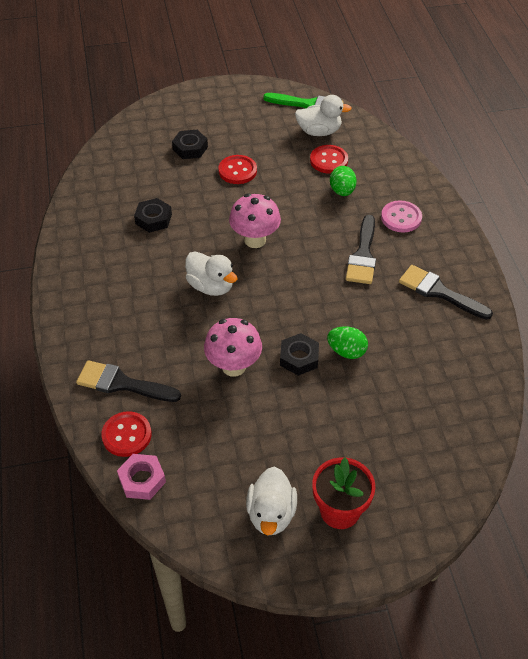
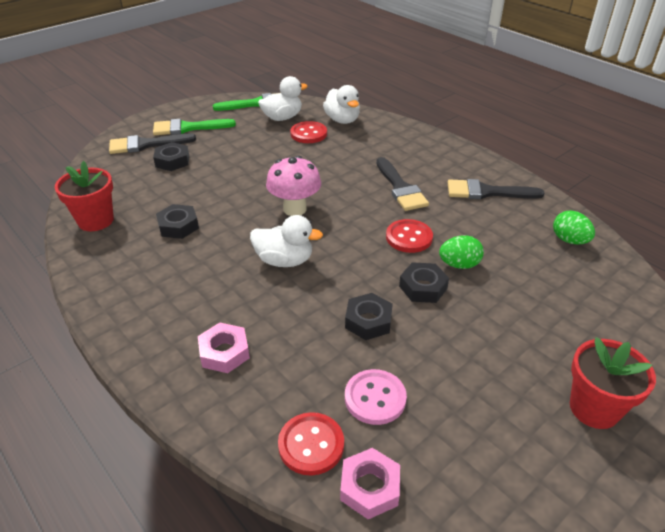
camera: 30 degrees left, 10 degrees down
(97, 188) = (96, 220): none -> red flower pot
(117, 343) = (224, 352): none -> pink nut
(122, 383) = (262, 391): black brush -> black brush (146, 144)
(226, 114) = (188, 128): none -> green brush
(233, 366) = (368, 321): pink mushroom -> black nut
(237, 171) = (233, 164): red button -> red button (409, 237)
(271, 514) = (536, 448): white duck -> white duck (342, 120)
(342, 191) = (339, 150): green egg -> green egg (569, 240)
(401, 218) = (405, 153): pink button -> pink button (375, 398)

